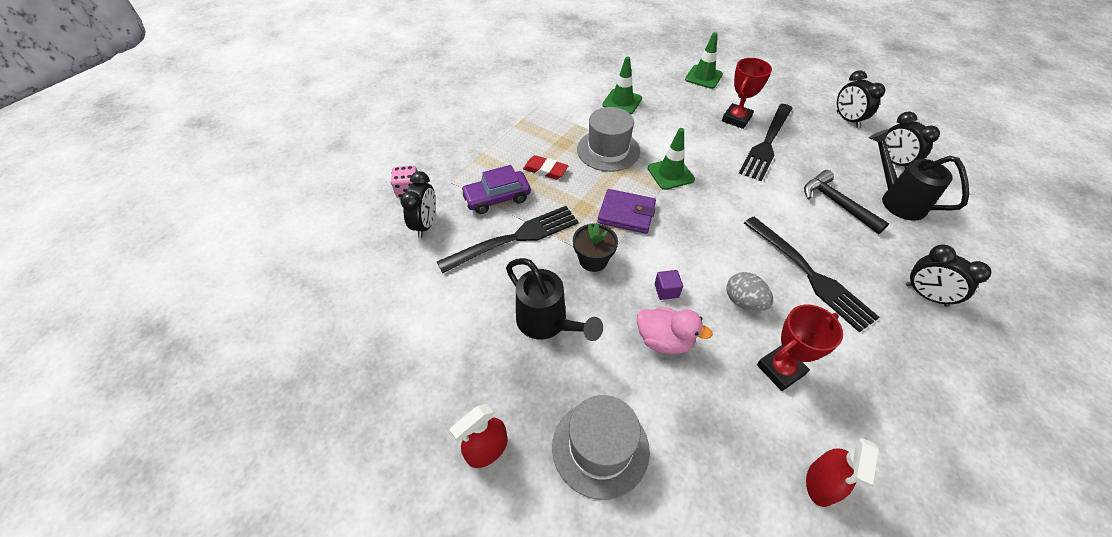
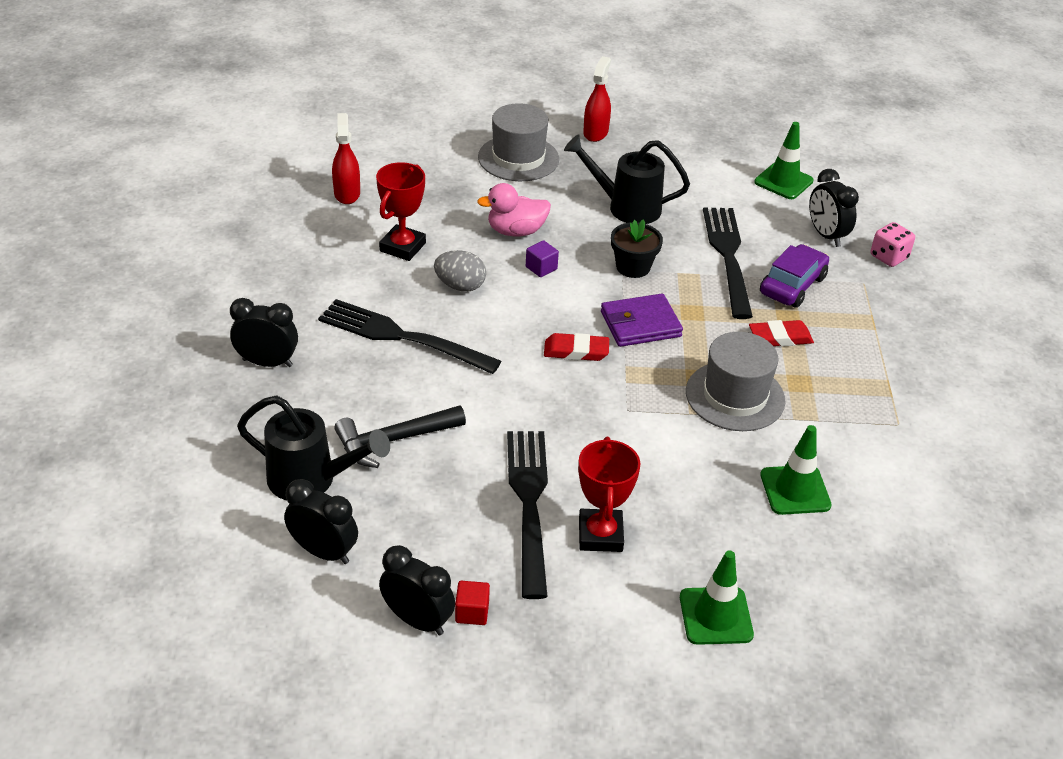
camera: 145 degrees right, 10 degrees down
(515, 238) = (728, 257): black fork -> black fork turned 150 degrees clockwise
(670, 174) = (629, 395): green traffic cone -> green traffic cone (783, 181)
(685, 213) = (576, 351): none -> red eraser
(818, 114) = (472, 612): none -> red cube
(837, 203) = (394, 440): black hammer -> black hammer turned 135 degrees clockwise

